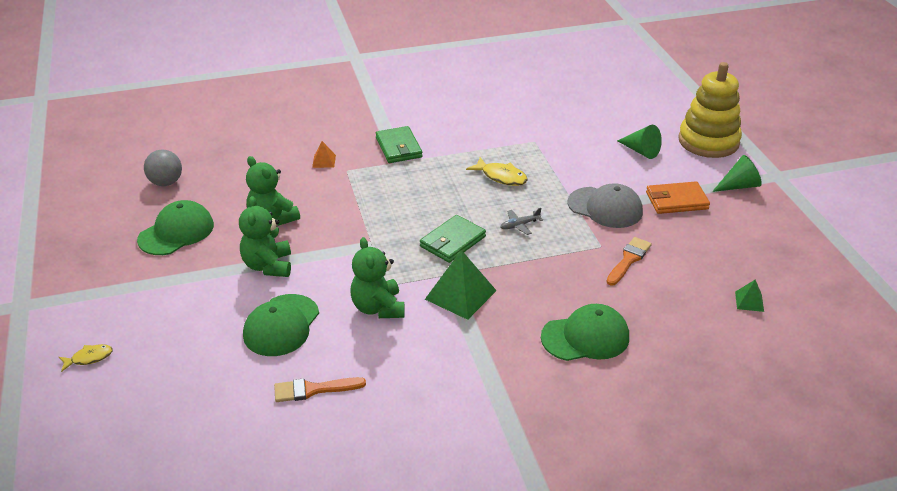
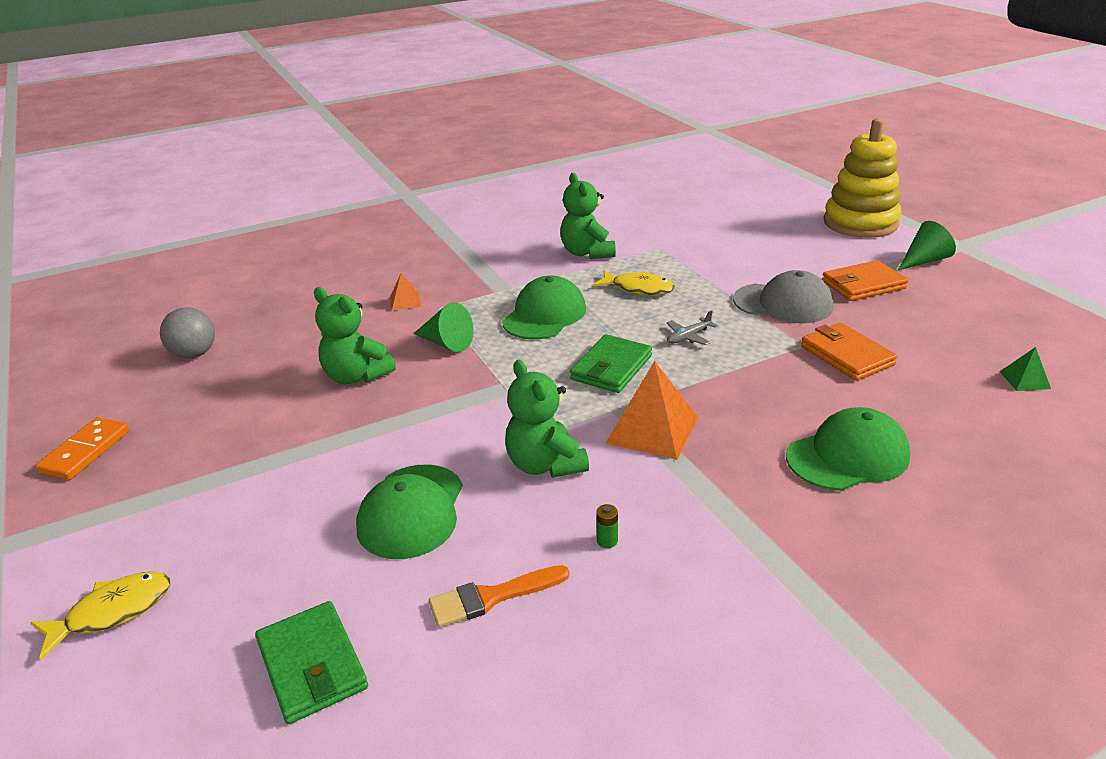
camera: 10 degrees left, 5 degrees down
(85, 247) = (85, 451): none -> orange domino
(89, 358) = (112, 612): yellow fish -> yellow fish, size x1.53
(176, 232) = (222, 412): green cap -> green cap (544, 315)
(268, 266) = (367, 435): green teddy bear -> green teddy bear (587, 253)
(398, 367) = (607, 541): none -> green battery
(399, 147) = (496, 275): green wallet -> green wallet (312, 665)
(460, 294) = (652, 429): green pyramid -> orange pyramid
(628, 260) = (846, 355): orange brush -> orange wallet
(641, 151) = (790, 242): green cone -> green cone (446, 343)

